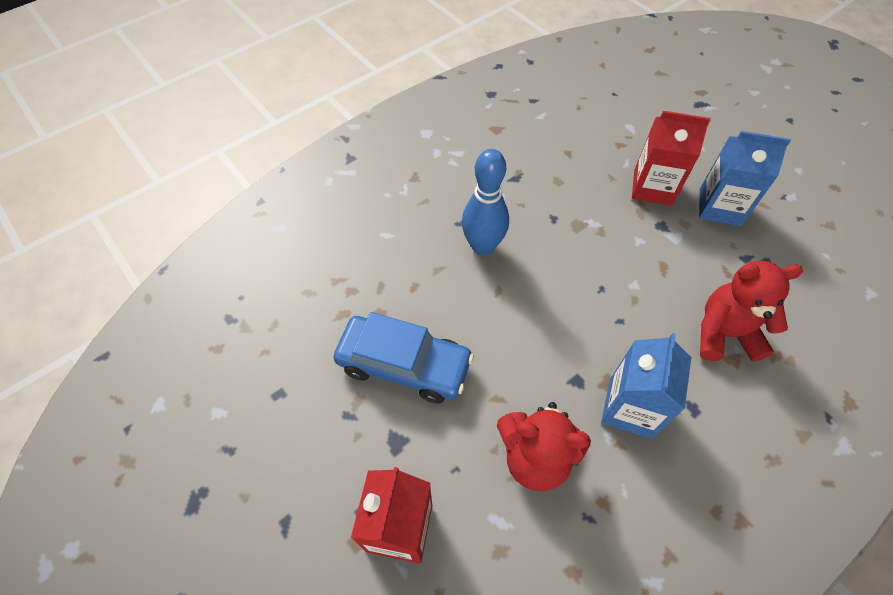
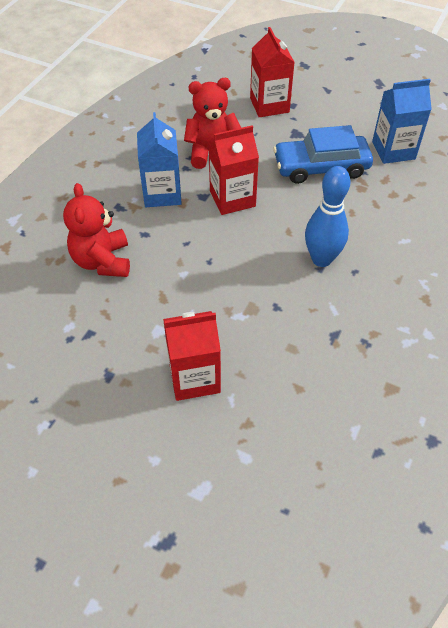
camera: 155 degrees right, 5 degrees down
(541, 361) = (232, 198): none -> red carton
(719, 207) = (120, 381): blue carton -> blue carton (393, 150)
(724, 334) = (102, 261): red teddy bear -> red teddy bear turned 105 degrees clockwise

